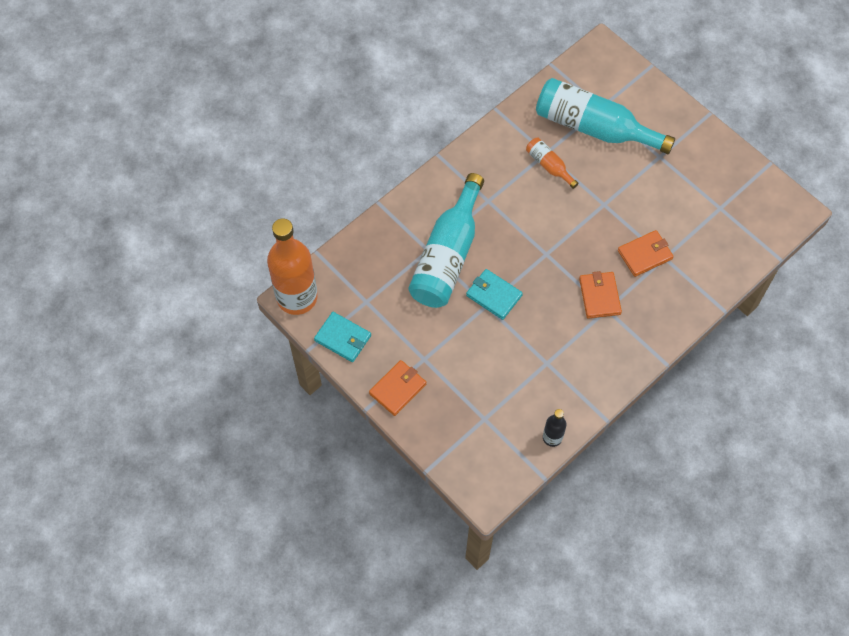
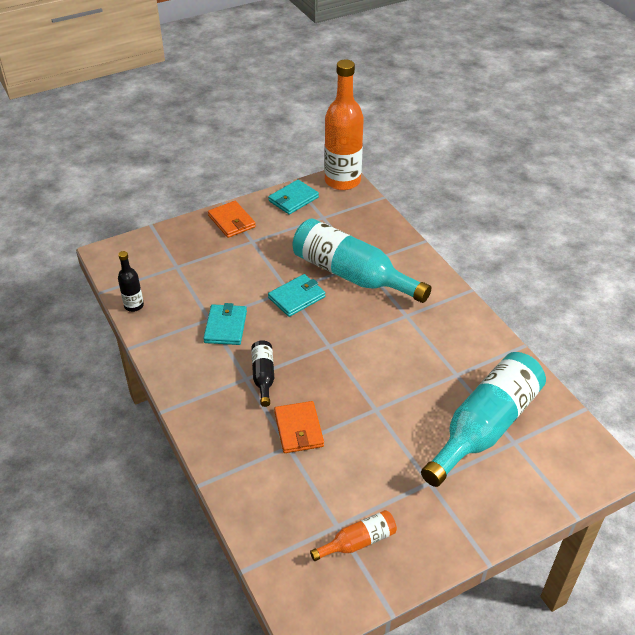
camera: 105 degrees right, 20 degrees down
(549, 166) = (439, 373): orange bottle -> orange bottle (358, 542)
(552, 345) = (226, 327): none -> turquoise wallet
(599, 296) = (263, 376): orange wallet -> black bottle

